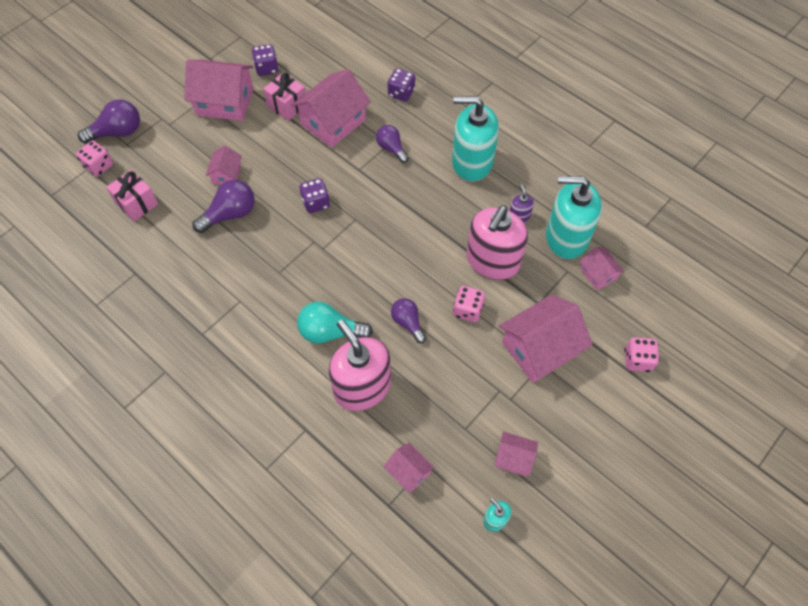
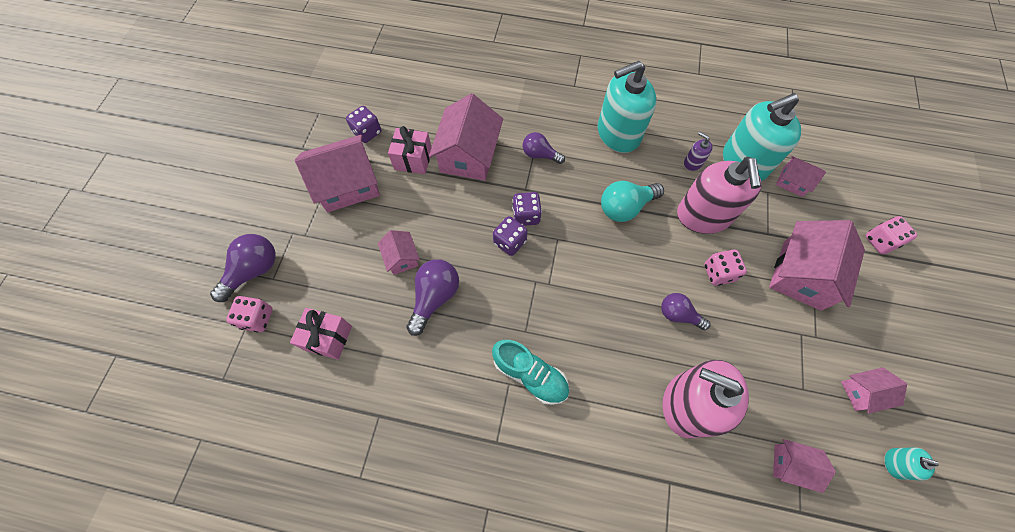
camera: 30 degrees left, 5 degrees up
(259, 303) = (530, 375): none -> turquoise shoe
(330, 332) = (617, 365): turquoise light bulb -> turquoise light bulb (625, 207)
(401, 93) = (510, 99): purple dice -> purple dice (526, 216)

